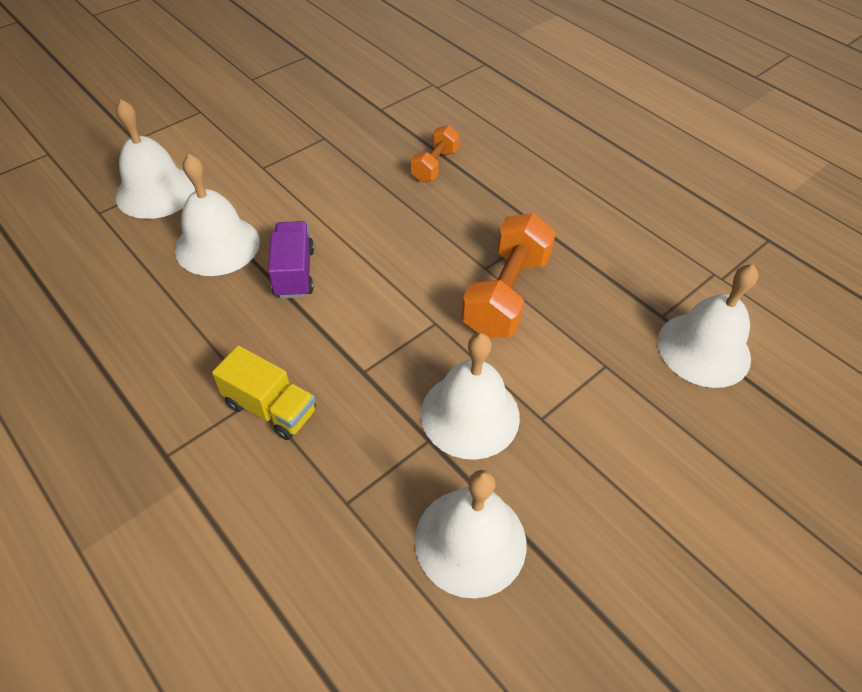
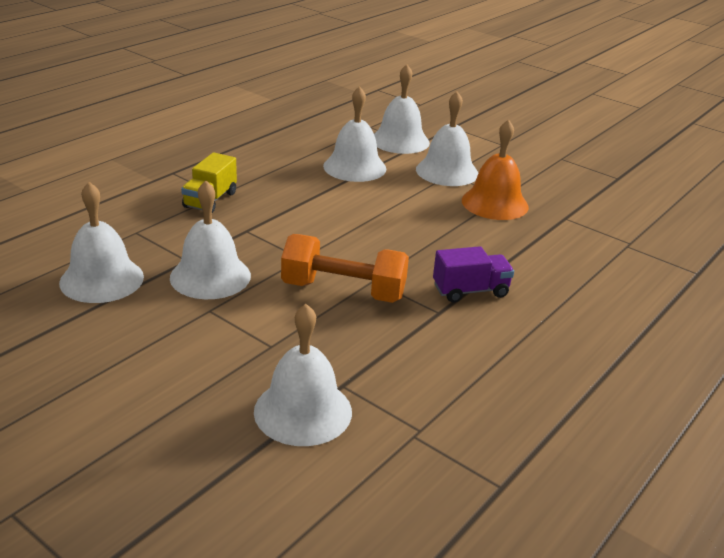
camera: 80 degrees right, 20 degrees down
(255, 168) = (447, 171): none -> white bell
(294, 272) = (337, 197): purple truck -> purple truck (470, 291)
(340, 148) = (495, 203): none -> orange bell
(435, 165) = (499, 249): orange dumbbell -> none

